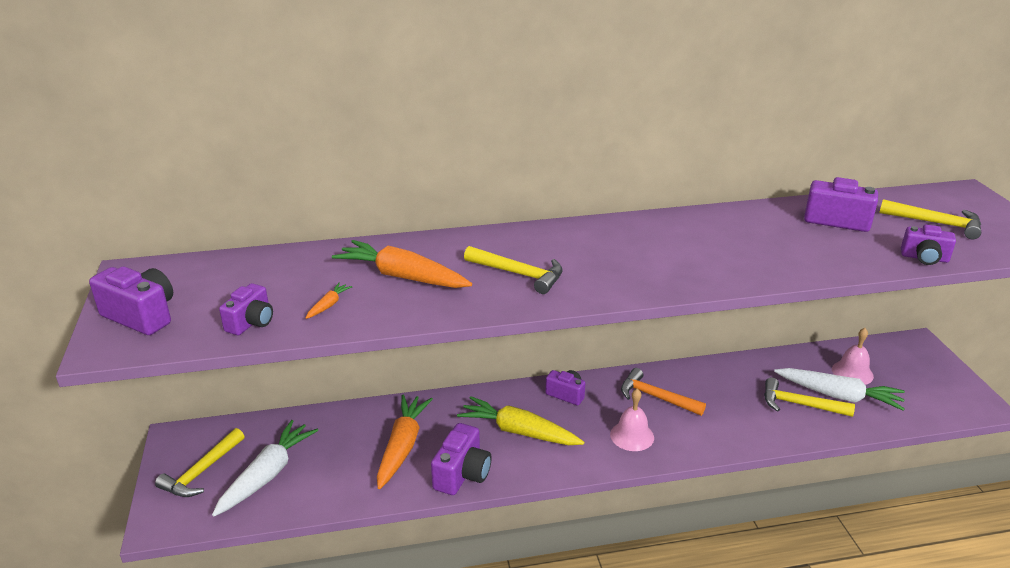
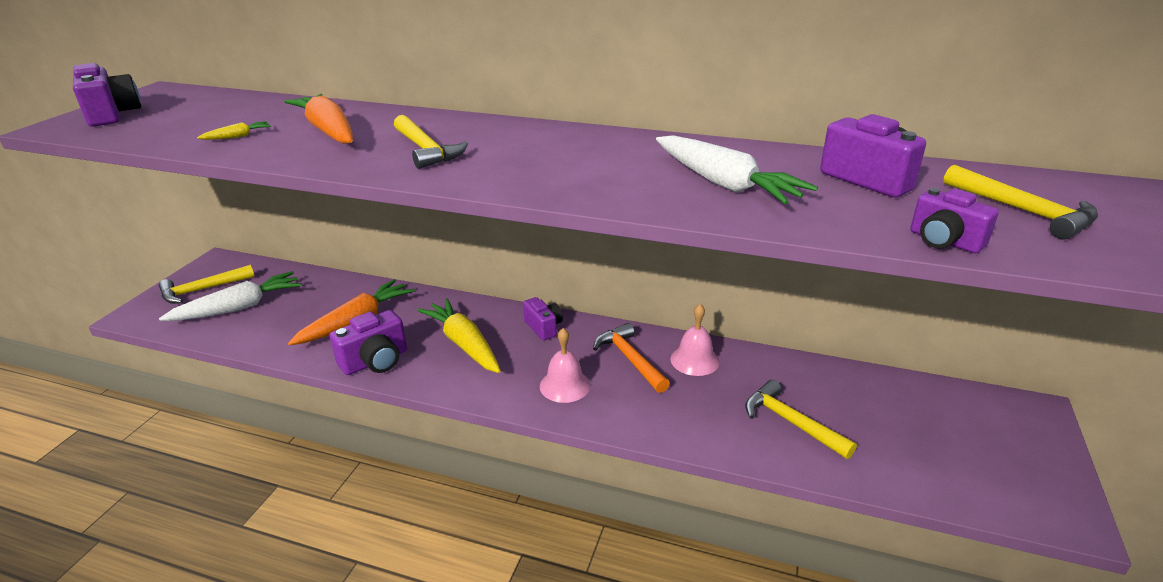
camera: 30 degrees right, 0 degrees up
(251, 322) = (165, 135): purple camera -> none
(328, 305) = (237, 136): orange carrot -> yellow carrot
(838, 396) = (853, 431): white carrot -> white carrot (724, 184)
(852, 372) = (900, 412): pink bell -> pink bell (694, 360)

